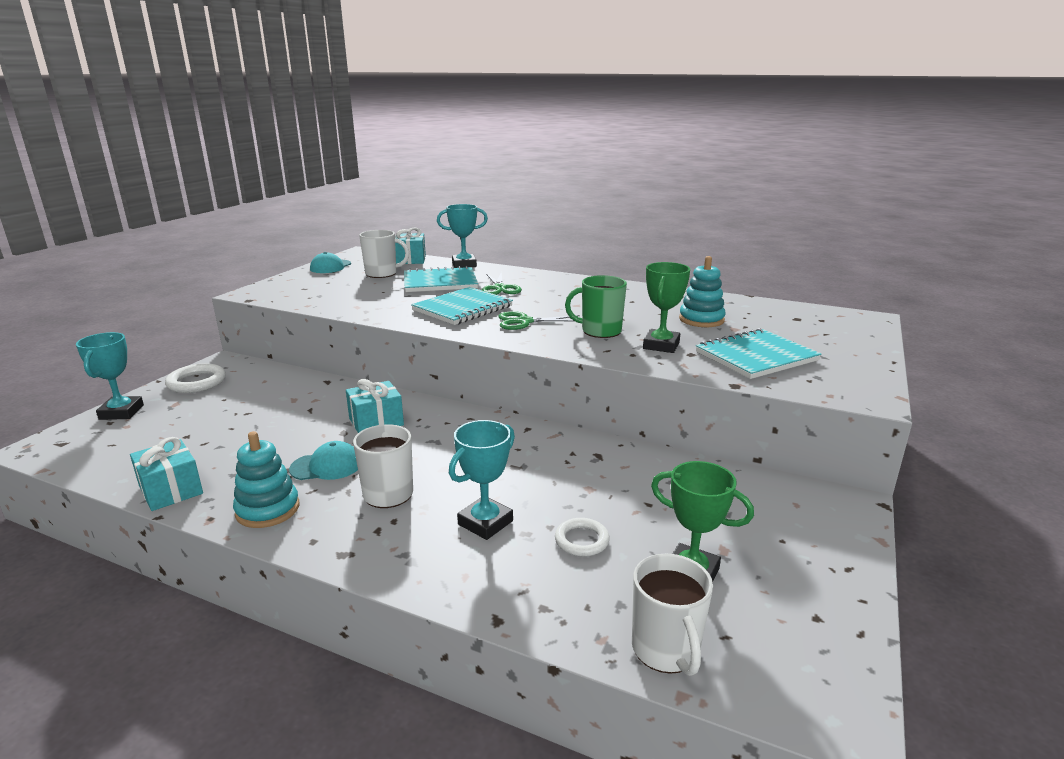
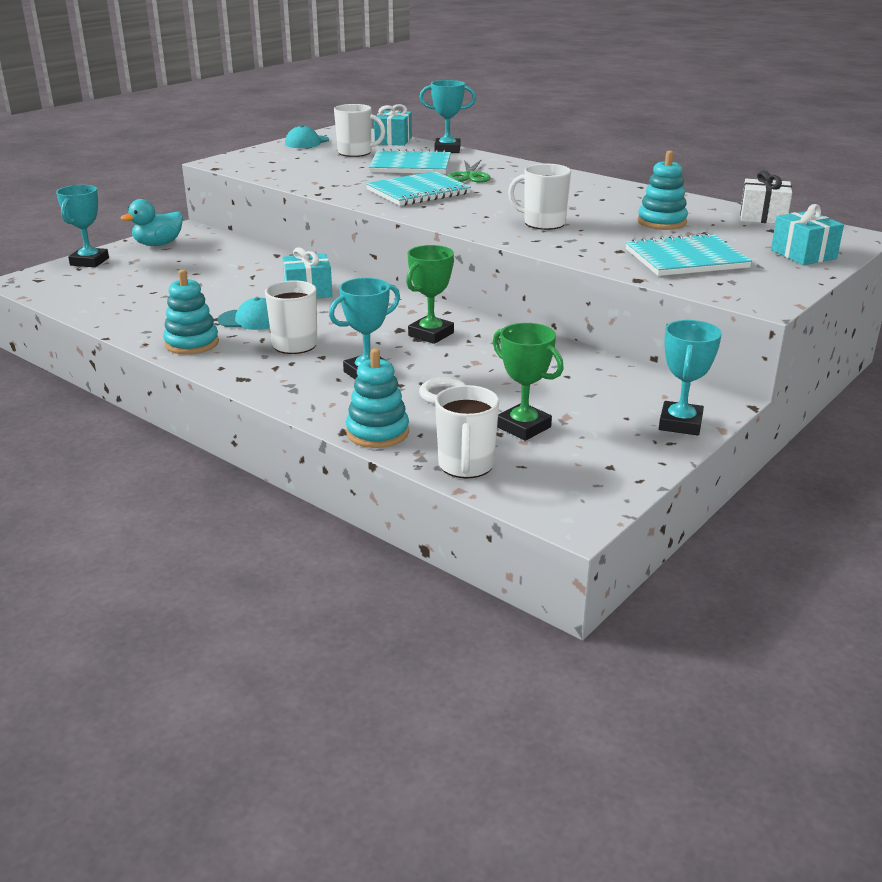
camera: 15 degrees right, 5 degrees up
(171, 490) = (119, 322): turquoise gift -> turquoise gift (803, 254)
(197, 382) = (158, 244): white ring -> turquoise duck
(524, 322) = (472, 209): green scissors -> none
(538, 613) = (377, 432): none -> turquoise stacking toy
(600, 331) = (543, 223): green mug -> white mug
(661, 345) = (595, 241): green trophy -> green trophy (431, 334)
(778, 307) = (763, 217): none -> white gift
(838, 539) = (680, 424): none -> turquoise trophy

